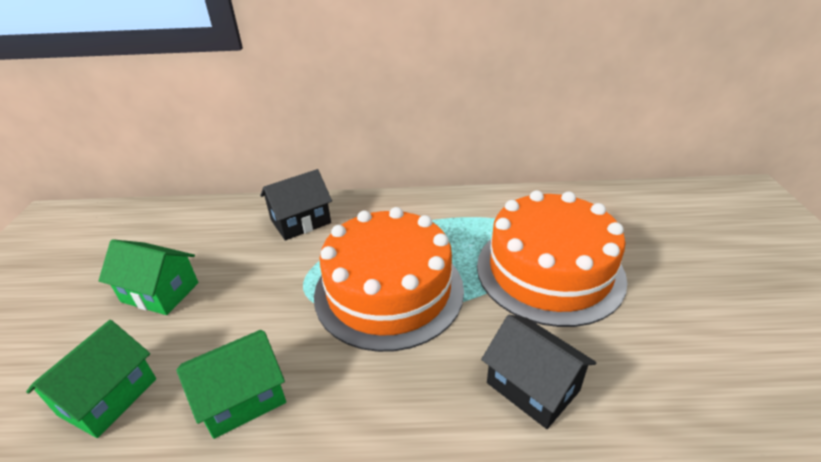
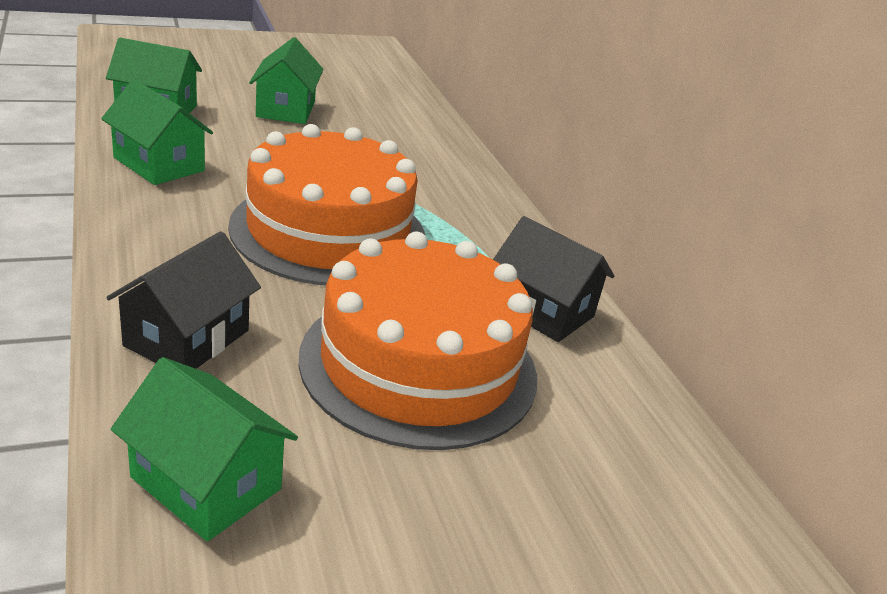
camera: 65 degrees right, 5 degrees down
(300, 221) = (433, 165): black house -> black house (542, 310)
(681, 383) = (206, 483): none -> green house

